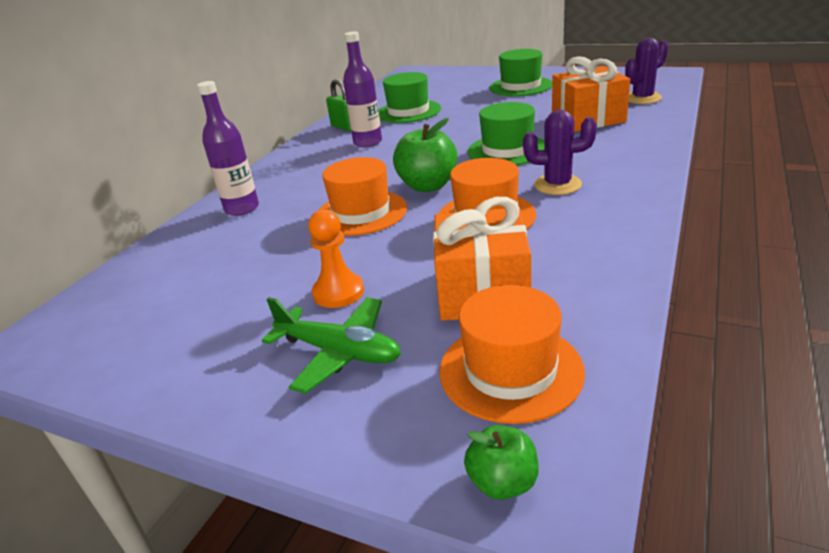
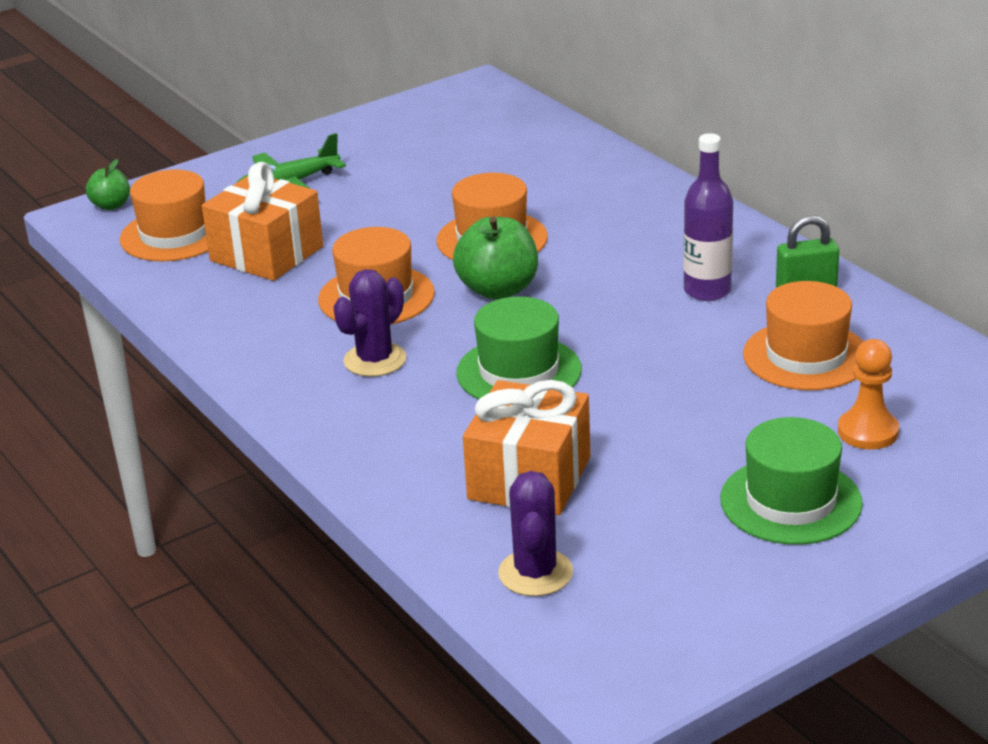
camera: 120 degrees right, 0 degrees up
(242, 209) = (606, 183): purple bottle -> none
(338, 292) = (362, 200): orange pawn -> orange pawn (868, 432)
(408, 111) = (806, 356): green hat -> orange hat

